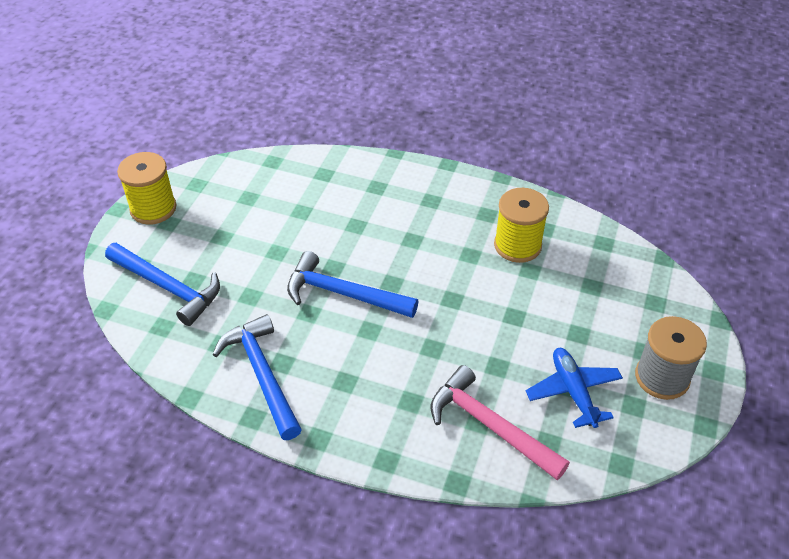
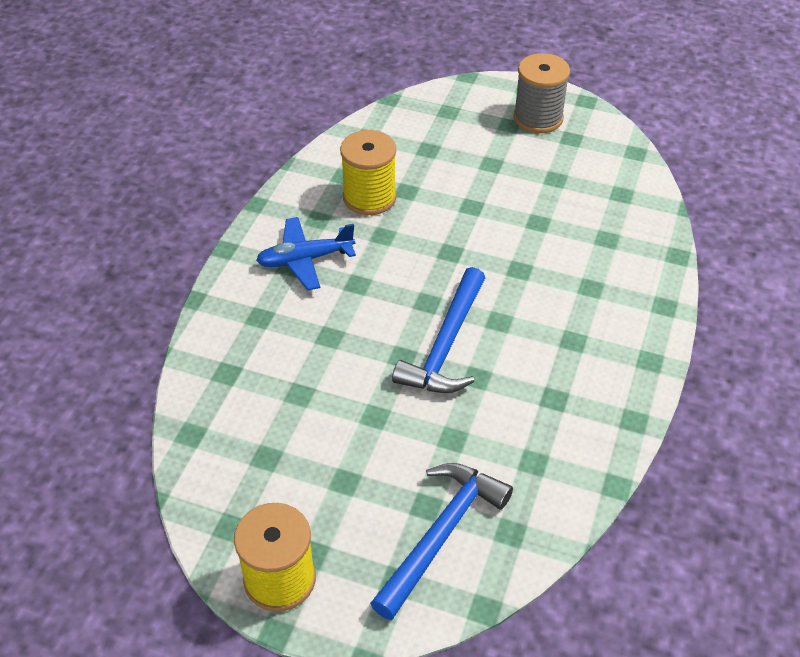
camera: 90 degrees left, 0 degrees up
(262, 374) = (574, 415): blue hammer -> none
(490, 425) = (610, 230): pink hammer -> none
(573, 391) = (562, 173): blue plane -> blue plane (305, 259)

